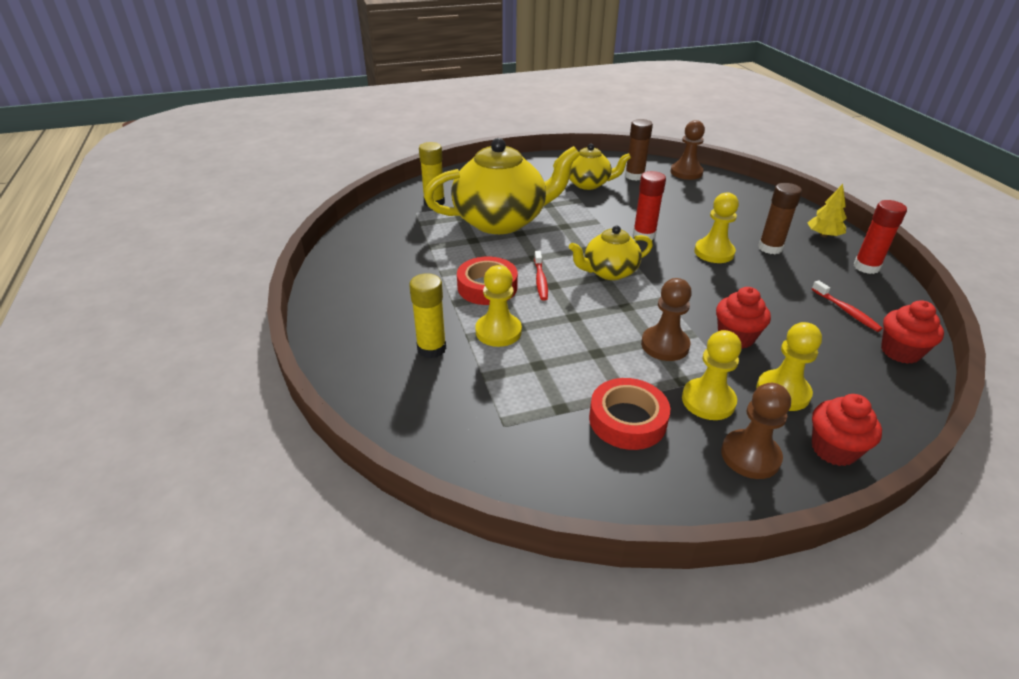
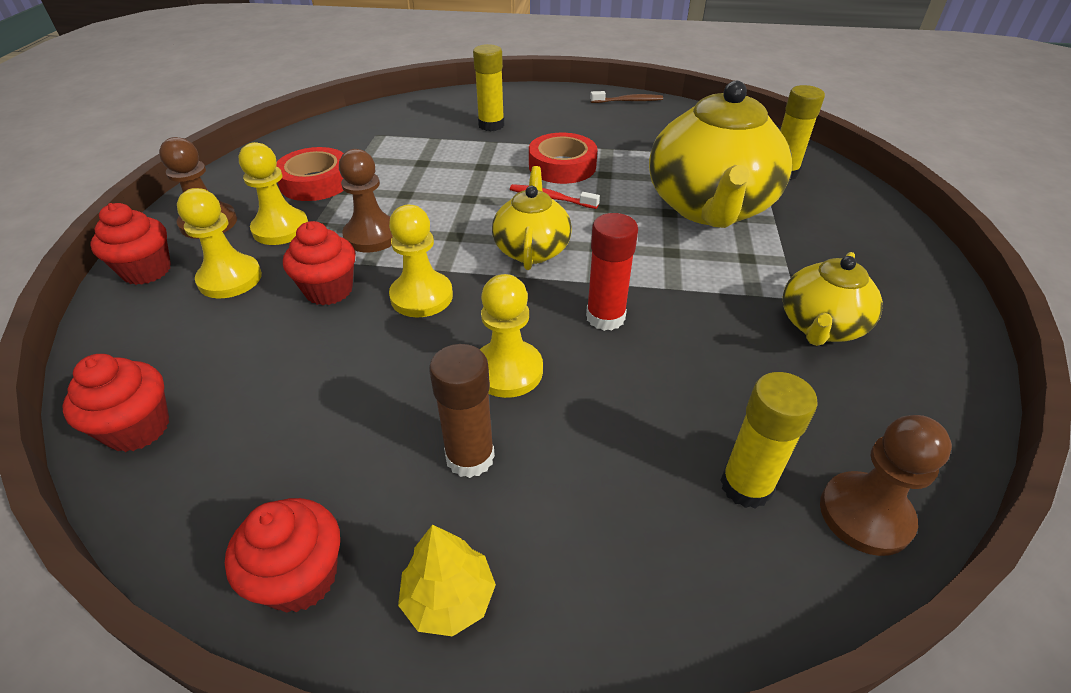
camera: 115 degrees right, 5 degrees up
(331, 281) = (628, 101): none -> brown toothbrush
(498, 331) = (485, 156): yellow pawn -> yellow pawn (421, 296)
(634, 176) = (851, 406): brown glue stick -> none
(702, 191) = (746, 486): none -> yellow glue stick
(846, 311) = (252, 434): red toothbrush -> none
(866, 267) = (300, 577): red glue stick -> red cupcake

